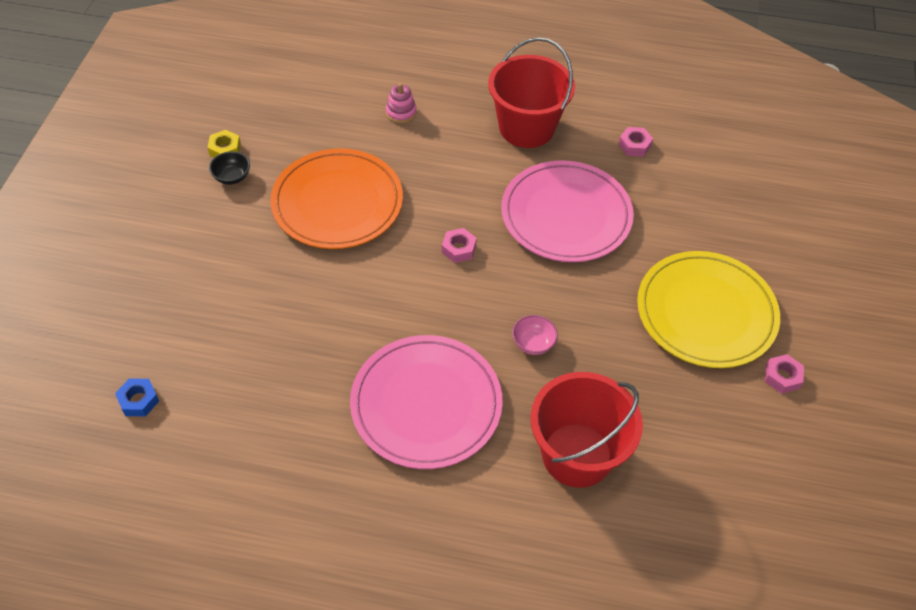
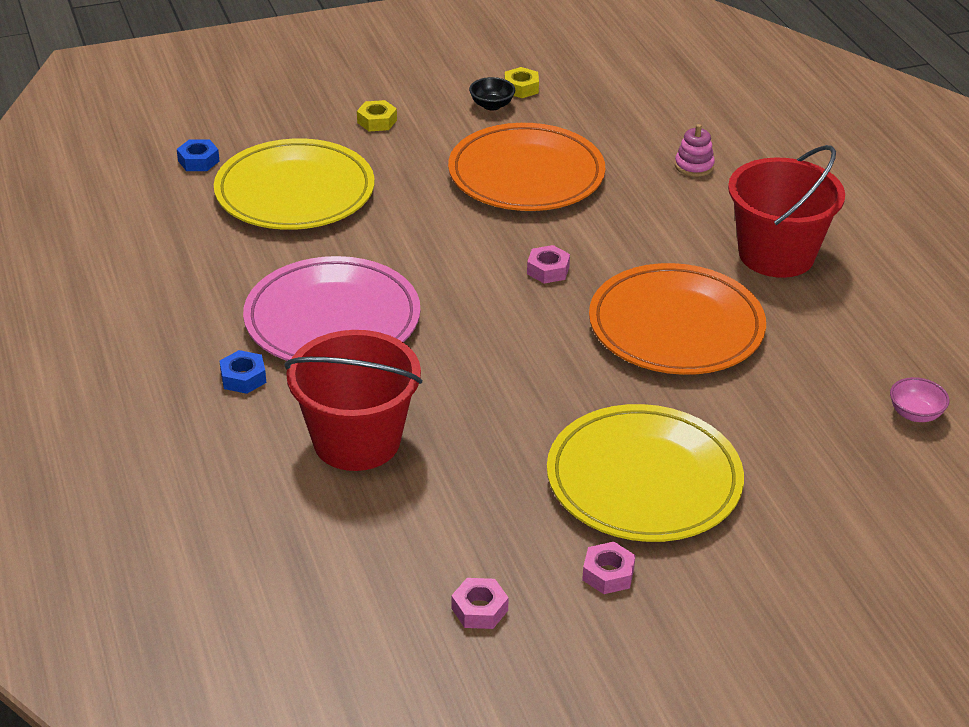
camera: 60 degrees right, 15 degrees down
(190, 255) = (377, 121): none -> yellow nut
(241, 353) = (295, 192): none -> yellow plate
(458, 497) = (243, 378): none -> blue nut
(533, 343) = (472, 363): pink bowl -> pink bowl (915, 414)
(566, 215) = (676, 327): pink plate -> orange plate
(634, 145) = (847, 343): pink nut -> pink nut (479, 609)

